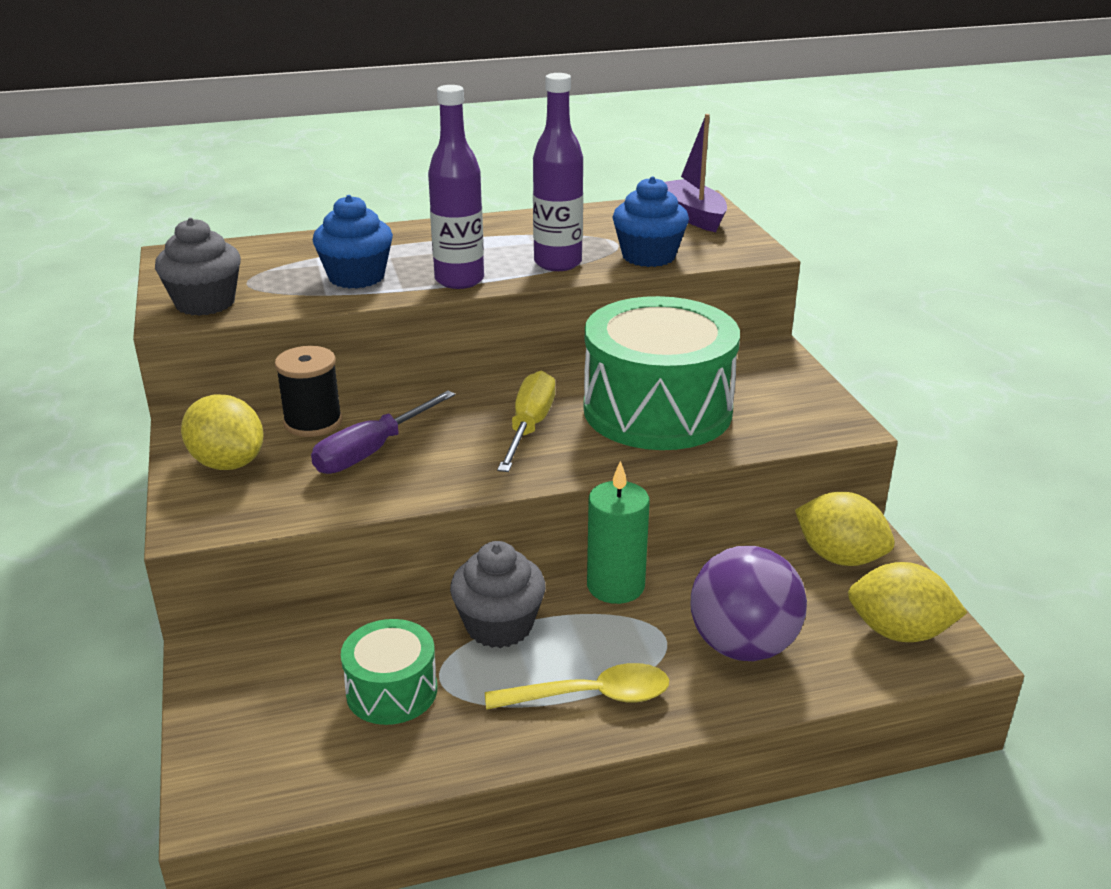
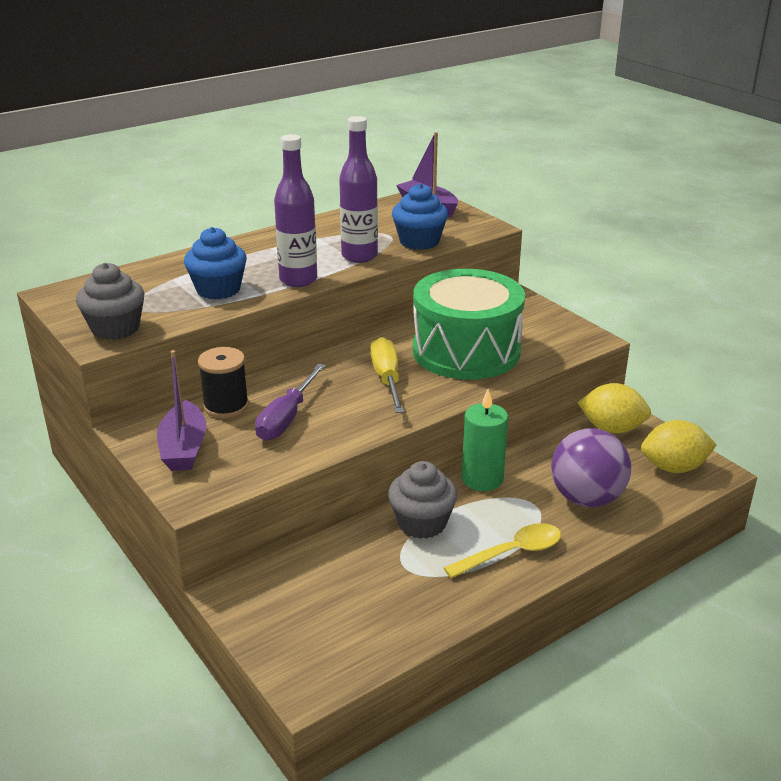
camera: 20 degrees left, 0 degrees up
(228, 463) = (184, 448): yellow lemon -> purple boat
(392, 691) = (377, 583): green drum -> none

